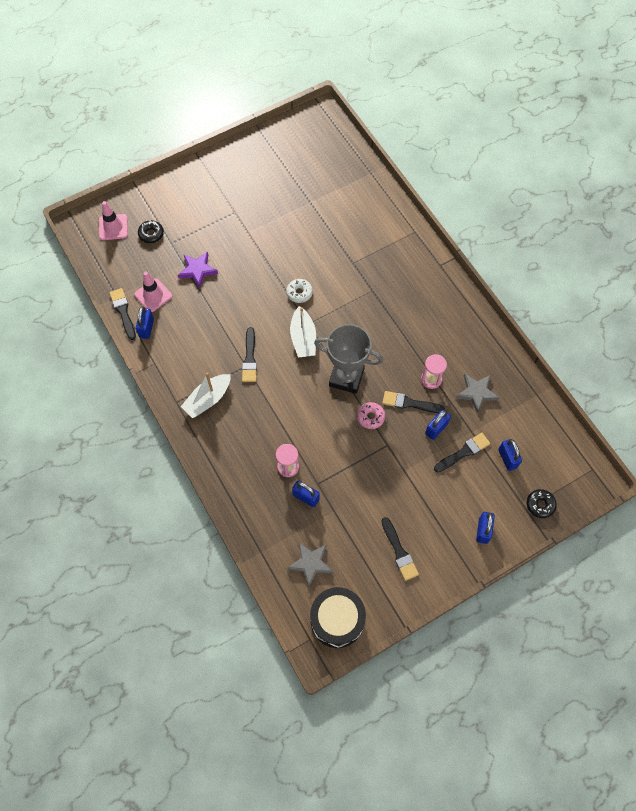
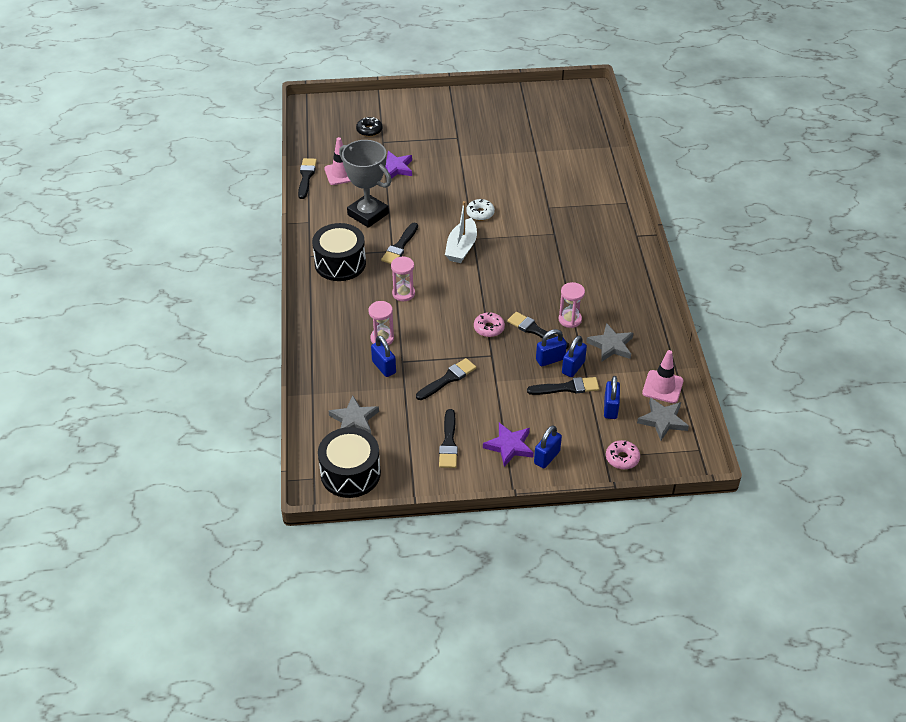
camera: 25 degrees right, 20 degrees down
(113, 227) = (338, 116): pink traffic cone -> pink traffic cone (662, 387)
(147, 328) = (319, 195): blue padlock -> blue padlock (573, 367)
(208, 399) = (340, 263): white boat -> black drum
(280, 410) = (403, 293): none -> pink hourglass
(346, 377) = (484, 290): grey trophy -> grey trophy (368, 214)
(365, 486) = (448, 379): none -> black brush
(448, 533) = (509, 446): none -> purple star
(540, 505) = (622, 458): black donut -> pink donut
(552, 452) = (663, 420): none -> grey star

